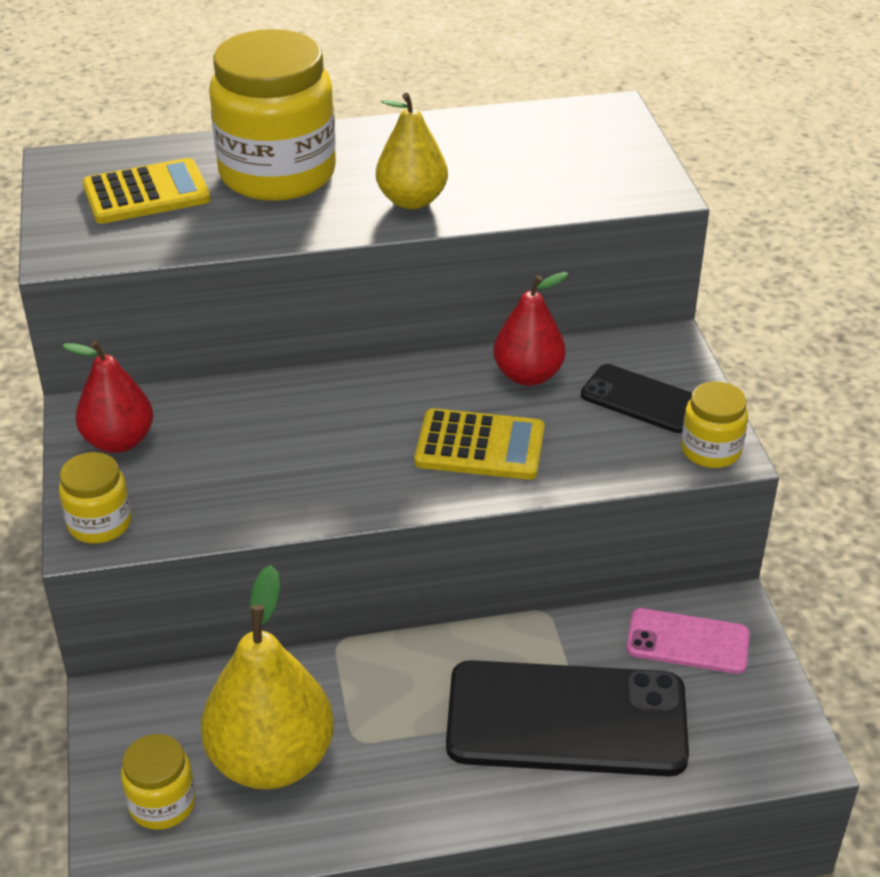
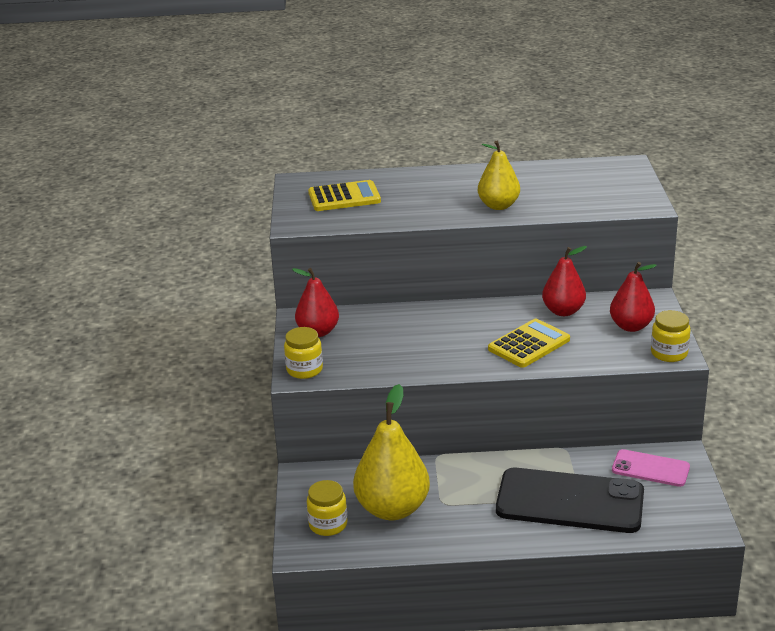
camera: 10 degrees right, 10 degrees down
(277, 174) = (421, 190): yellow jar -> none
(480, 446) = (529, 344): yellow calculator -> yellow calculator turned 60 degrees counterclockwise
(641, 399) = (631, 326): black phone -> red pear

